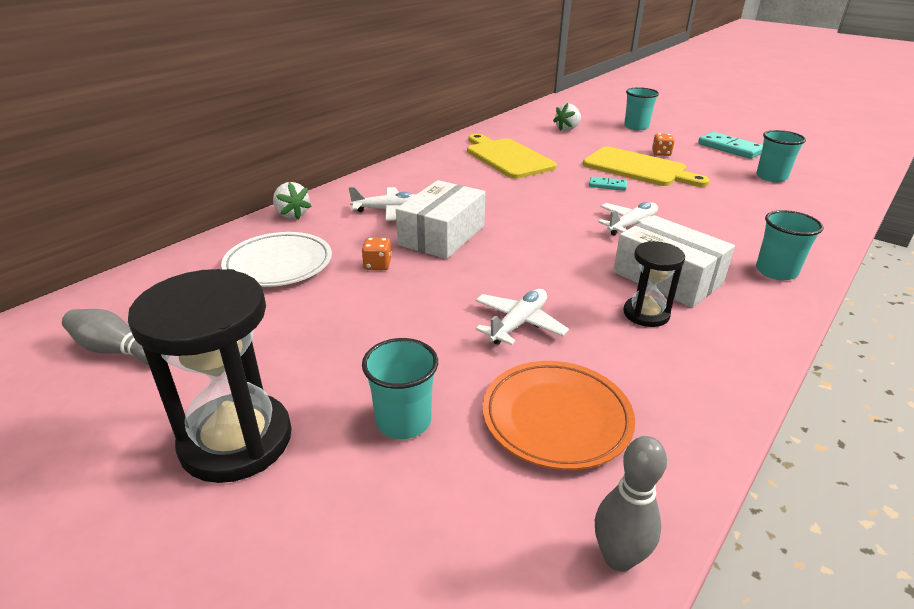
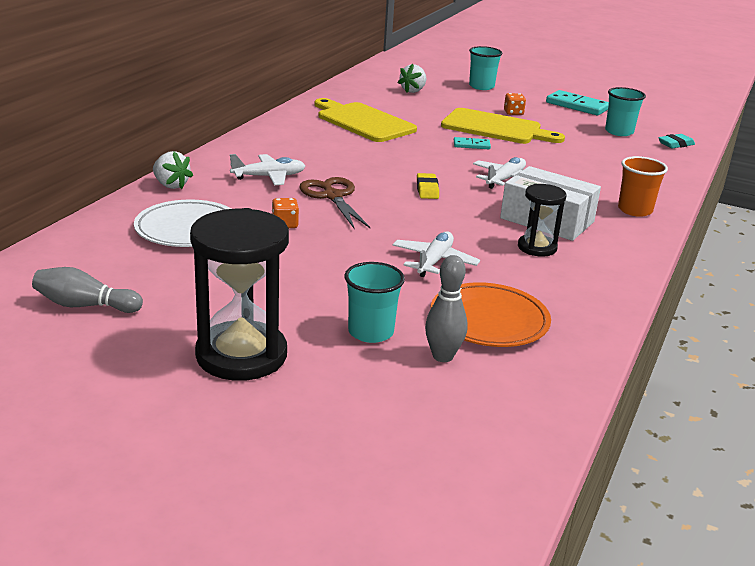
camera: 15 degrees left, 5 degrees down
(442, 235) = (333, 196): white box -> brown scissors
(543, 233) = (427, 189): none -> yellow eraser
(618, 558) = (559, 391): grey bowling pin -> grey bowling pin (443, 356)
(776, 271) = (635, 210): turquoise cup -> orange cup
(835, 193) = (675, 144): none -> turquoise eraser

